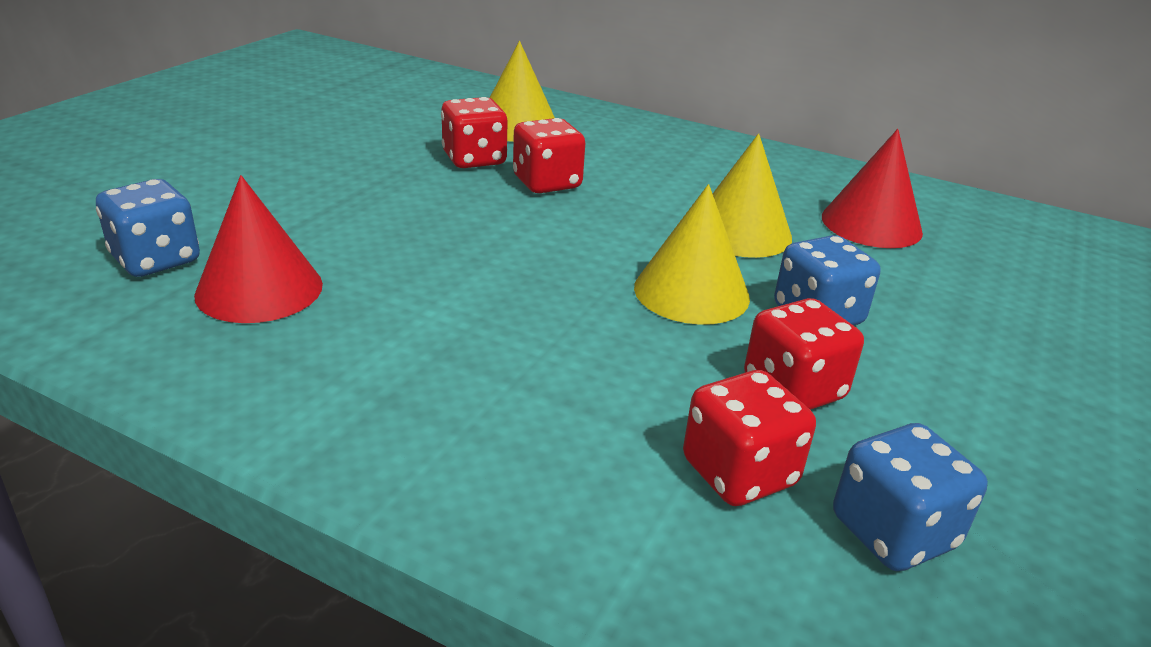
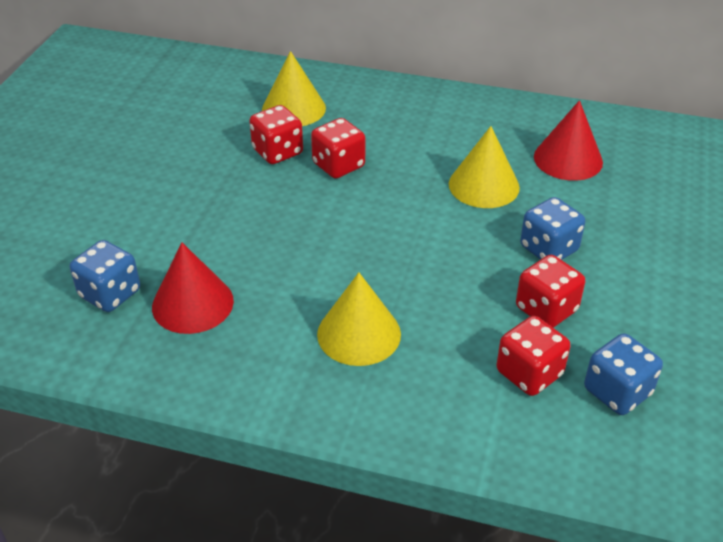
camera: 10 degrees left, 10 degrees up
(691, 292) = (466, 246): yellow cone -> yellow cone (359, 334)

